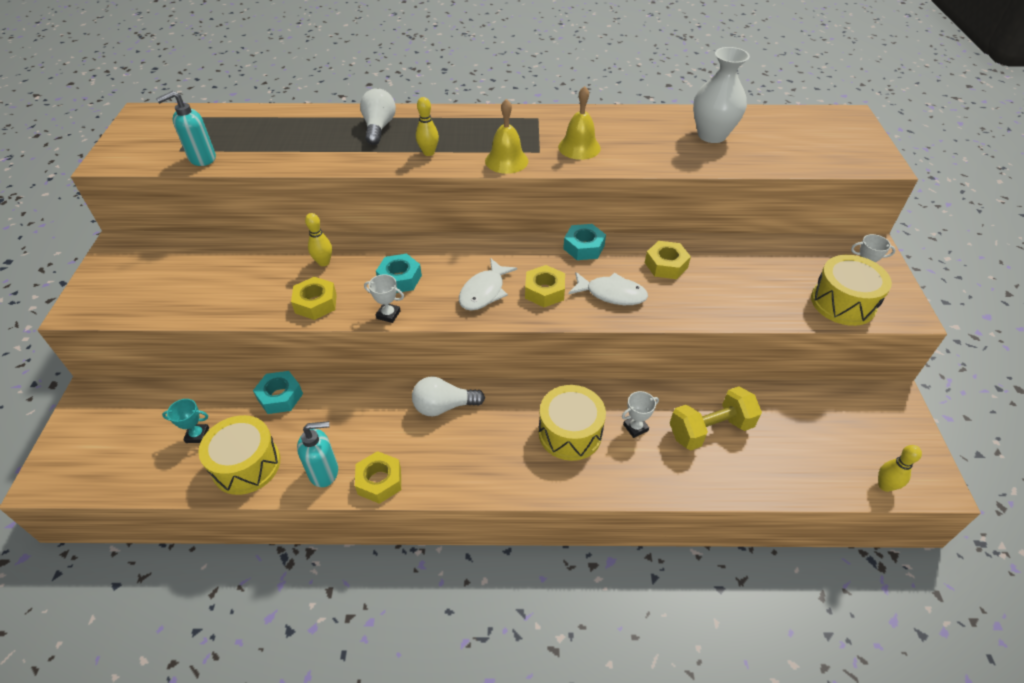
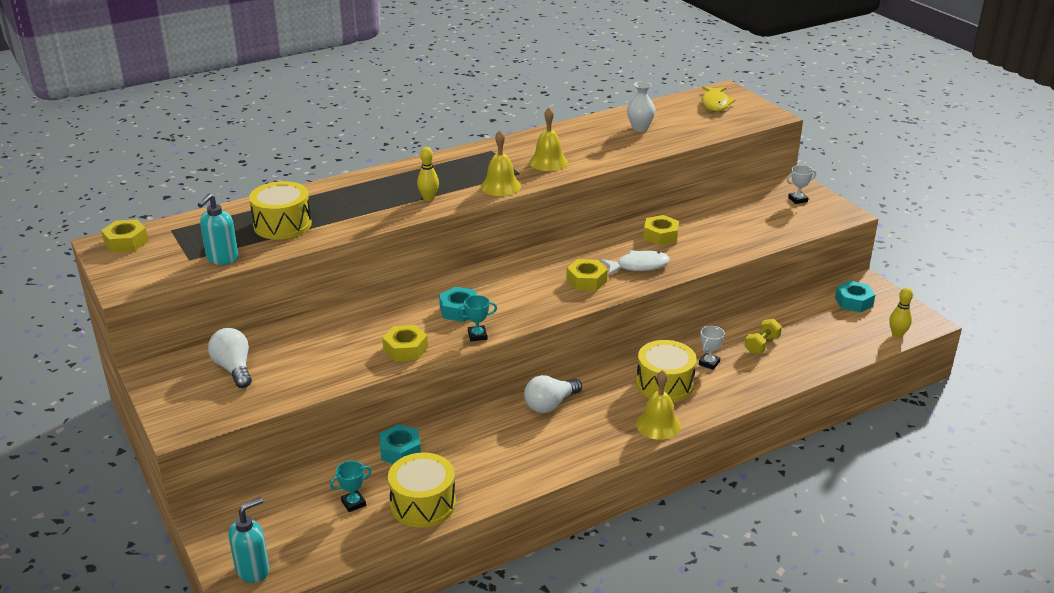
camera: 30 degrees left, 15 degrees down
(324, 262) = (378, 320): yellow bowling pin -> none
(324, 472) = (496, 481): turquoise soap dispenser -> turquoise soap dispenser (253, 570)
(379, 127) = (361, 192): white light bulb -> white light bulb (234, 368)
(379, 481) = (548, 469): yellow nut -> yellow nut (126, 242)
(388, 314) = (477, 335): white trophy -> turquoise trophy
(484, 292) = (539, 296): white fish -> none
(523, 480) = (658, 425): none -> yellow bell
(583, 247) = (587, 243): turquoise nut -> turquoise nut (853, 301)
(710, 430) = (762, 345): yellow dumbbell -> yellow dumbbell, size x0.61
(712, 135) = (640, 128): white vase -> white vase, size x0.64
(824, 129) = (715, 104): none -> yellow fish
(843, 303) = (801, 221): yellow drum -> yellow drum (282, 225)

